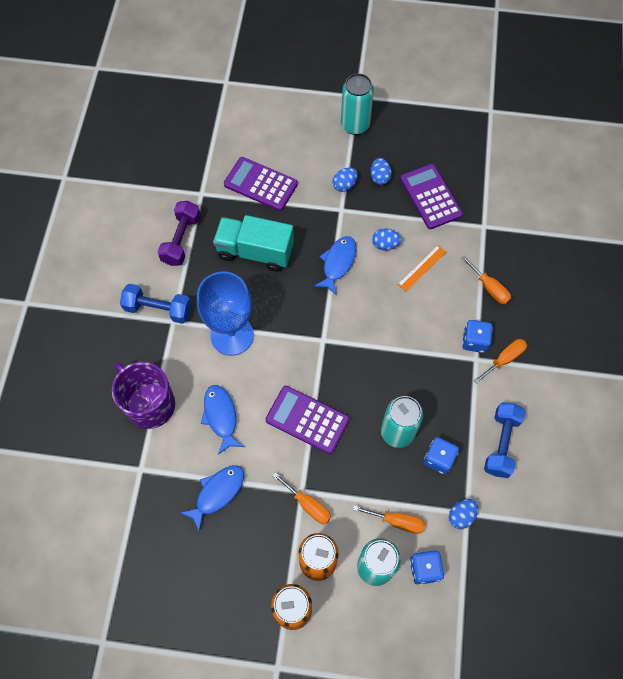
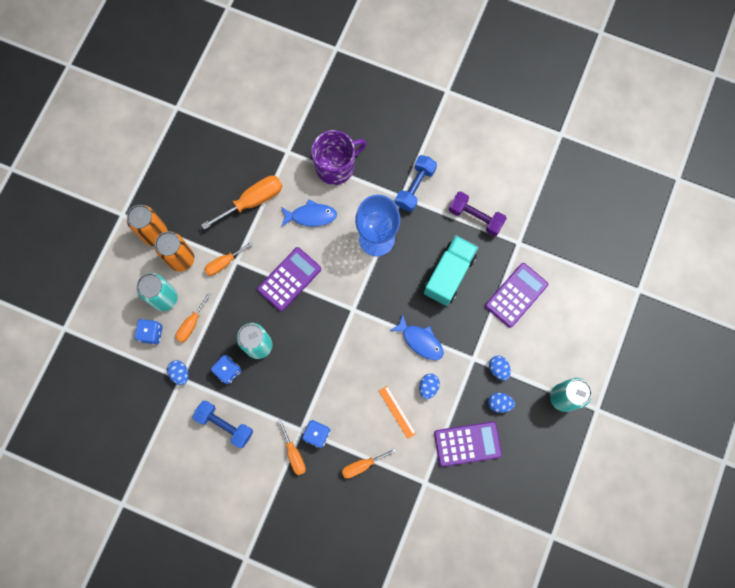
camera: 105 degrees right, 10 degrees up
(217, 493) = (253, 201): blue fish -> orange screwdriver

